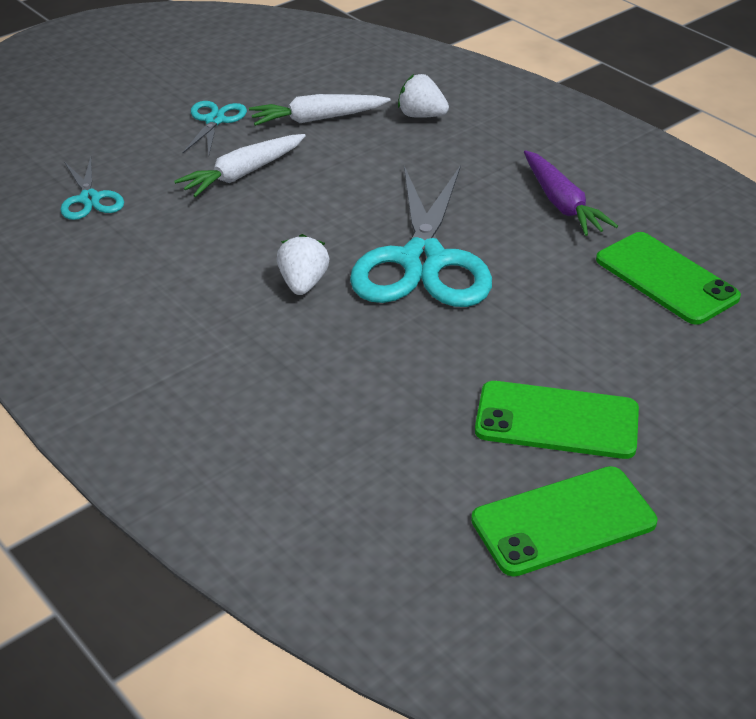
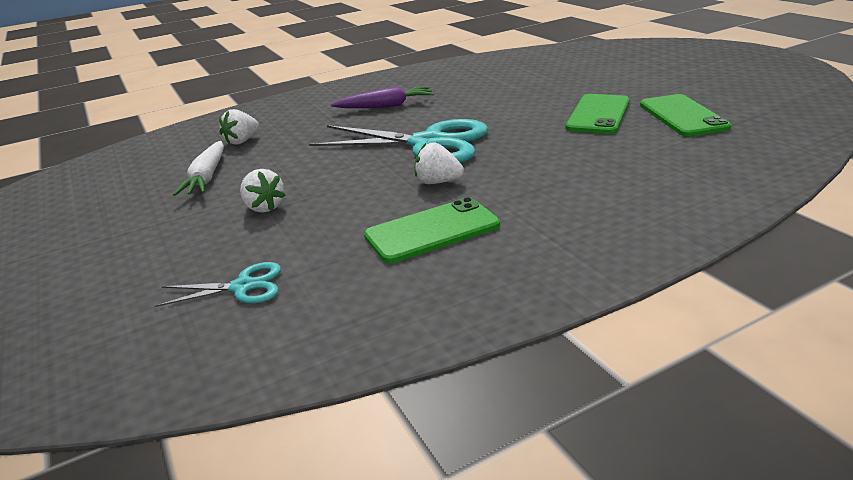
camera: 75 degrees left, 10 degrees down
(215, 120) = (160, 222): turquoise scissors -> none
(242, 174) = (264, 207): white carrot -> white strawberry
(666, 278) = (474, 87): green phone -> green phone (432, 231)

